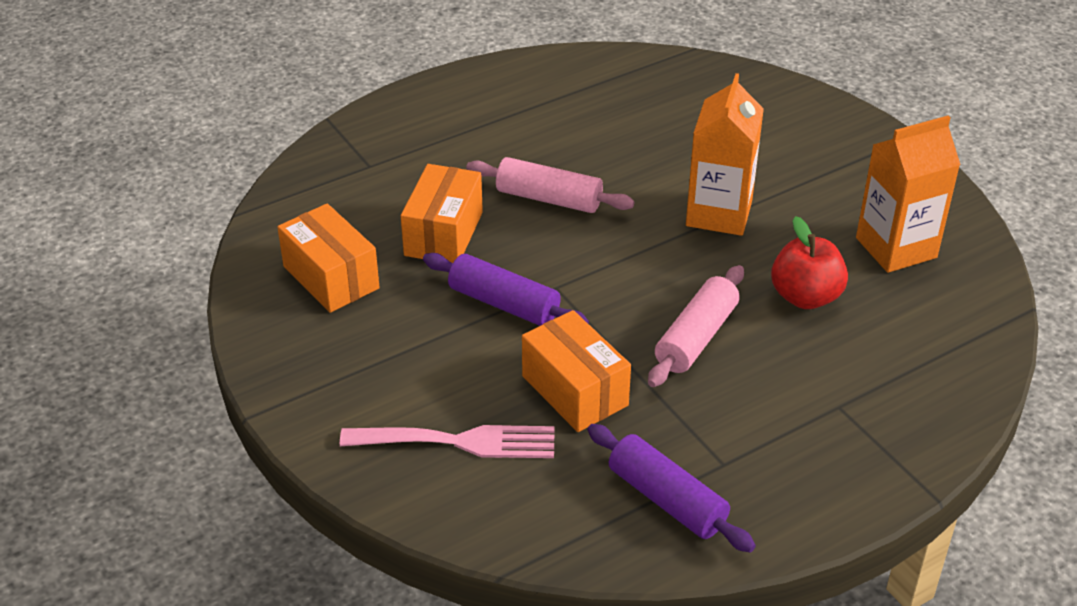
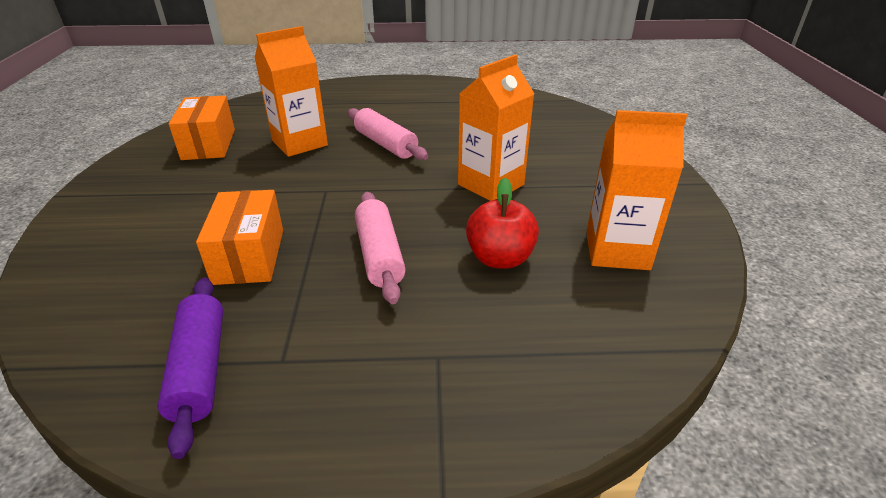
camera: 30 degrees right, 5 degrees down
(443, 234) = (300, 143): orange box -> orange carton
(459, 442) = (132, 257): pink fork -> none
(504, 303) = (281, 188): purple rolling pin -> none
(696, 338) = (380, 255): pink rolling pin -> pink rolling pin turned 75 degrees counterclockwise

